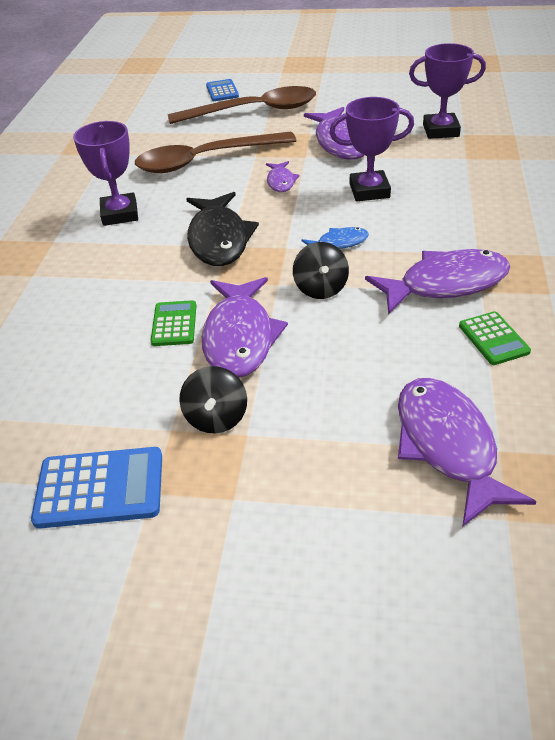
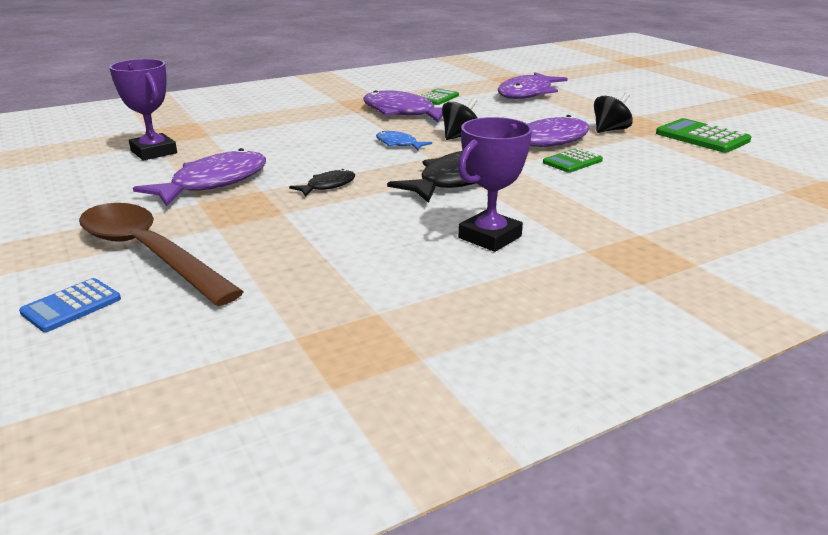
camera: 130 degrees left, 15 degrees down
(100, 488) = (702, 137): blue calculator -> green calculator
(205, 160) = (321, 235): brown spoon -> none
(281, 182) = (328, 186): purple fish -> black fish
(369, 191) = (305, 152): purple trophy -> none

